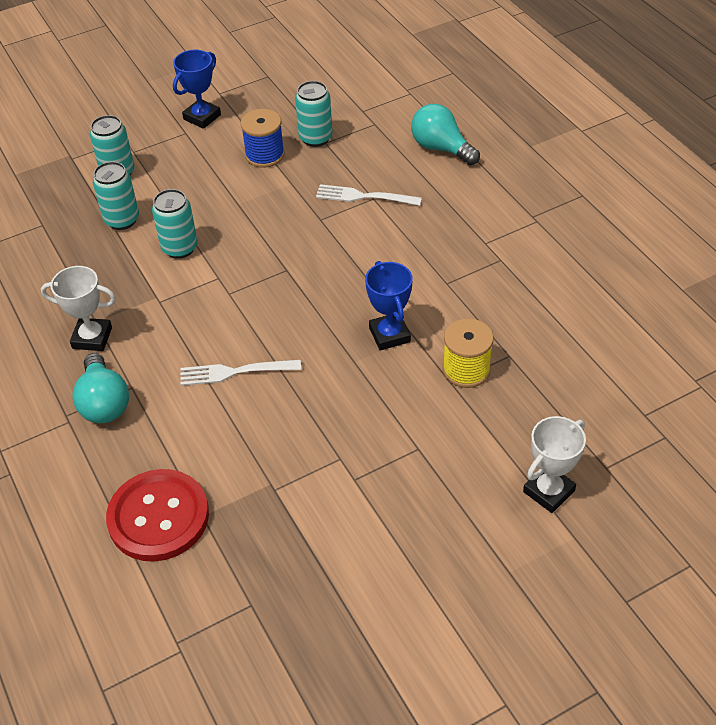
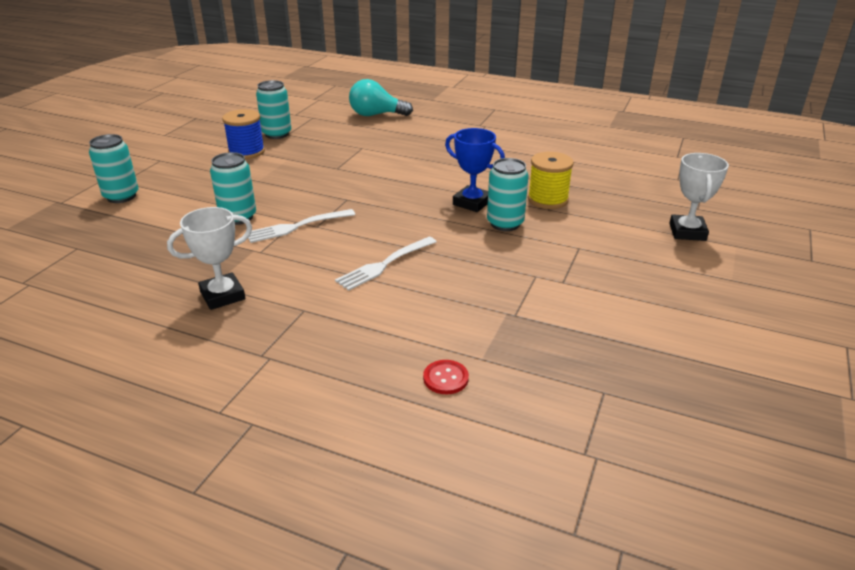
camera: 40 degrees left, 15 degrees down
(104, 403) = (290, 330): turquoise light bulb -> none
(122, 220) = (160, 220): turquoise can -> turquoise can (505, 223)
(158, 517) = (445, 378): red button -> red button, size x0.40
(202, 117) = (165, 149): blue trophy -> none
(363, 196) = (353, 149): white fork -> white fork (296, 227)

